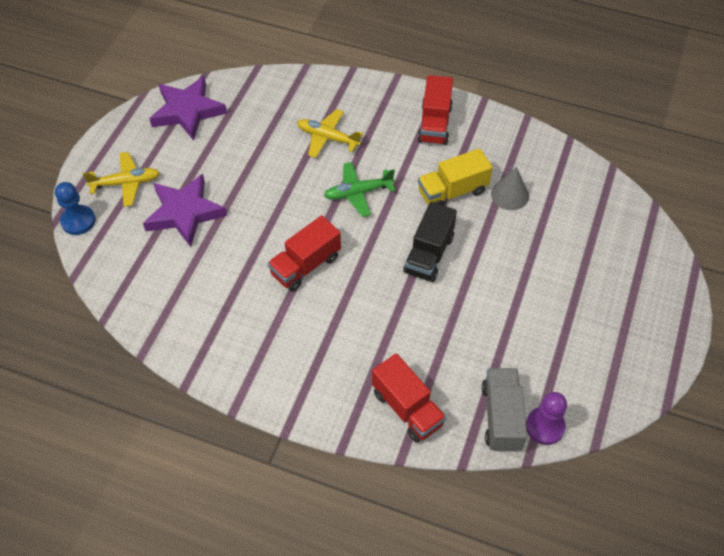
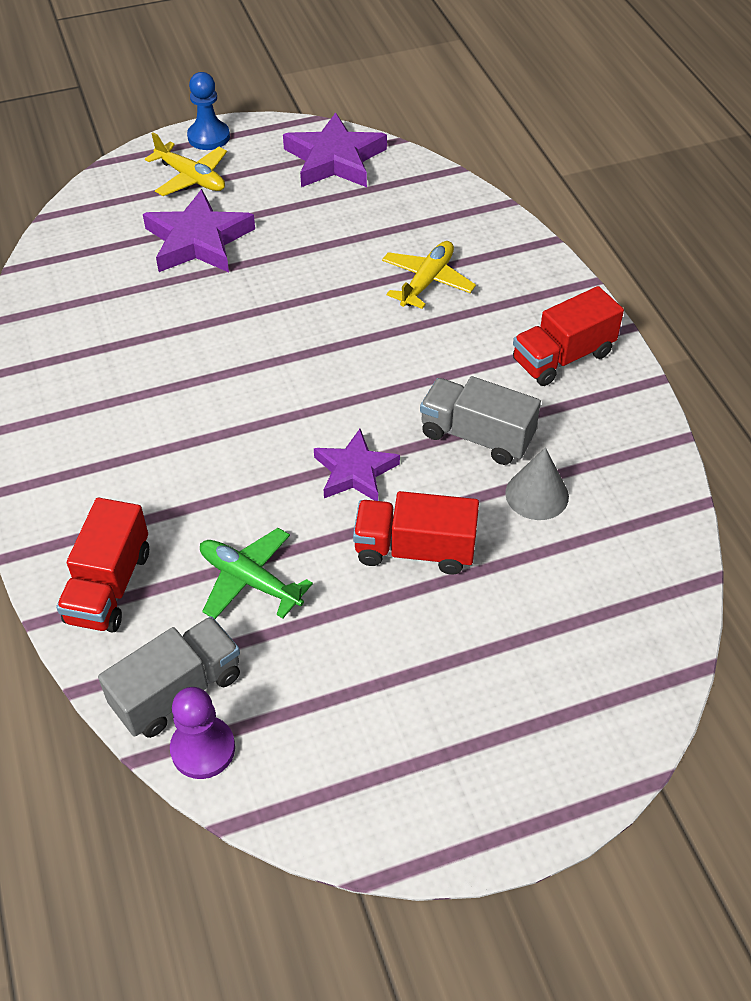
camera: 50 degrees right, 5 degrees down
(78, 221) = (110, 177): blue pawn -> blue pawn (209, 137)
(305, 265) = (226, 374): red truck -> red truck (414, 549)
(327, 138) = (427, 281): yellow plane -> yellow plane turned 45 degrees clockwise
(358, 193) = (377, 354): green plane -> green plane (250, 580)
(428, 254) = (355, 471): black truck -> purple star
(452, 191) = (476, 436): yellow truck -> grey truck

